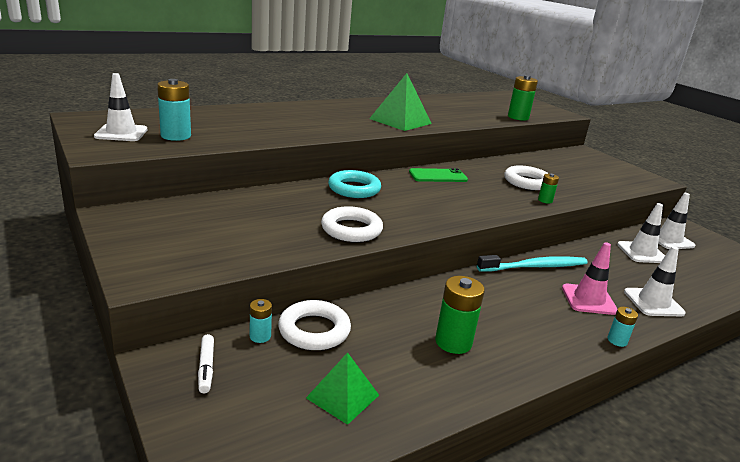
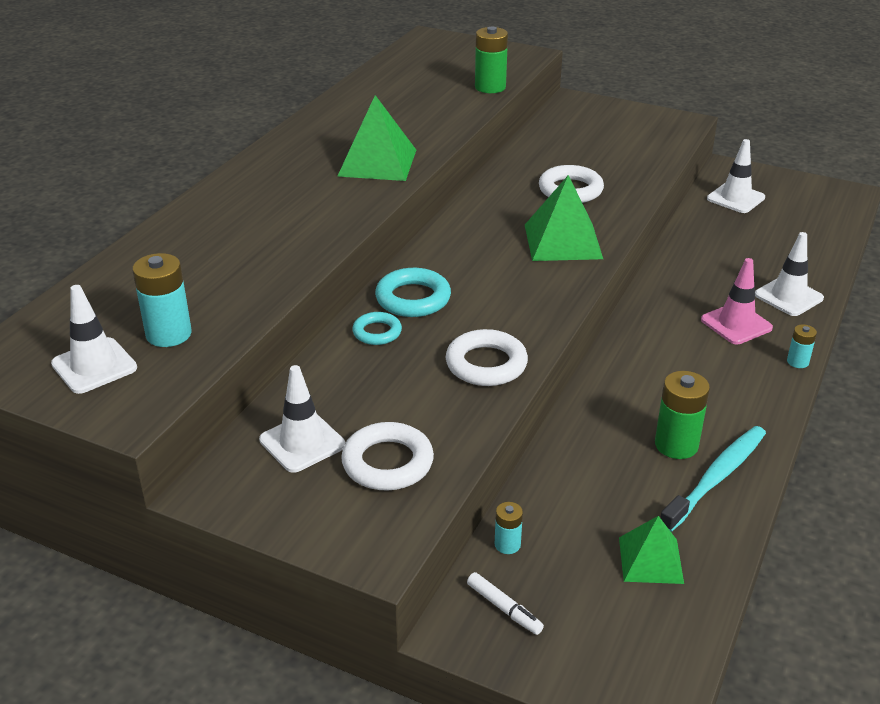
camera: 30 degrees left, 10 degrees up
(310, 193) = (377, 332): none -> turquoise ring
(314, 330) = (546, 507): white ring -> white ring (387, 463)
(438, 176) = (473, 228): green phone -> none
(488, 199) = (562, 241): none -> green pyramid
(535, 267) = (655, 306): turquoise toothbrush -> turquoise toothbrush (716, 478)
(545, 200) = (616, 212): green battery -> none
(642, 253) = (728, 231): white traffic cone -> white traffic cone (302, 442)

